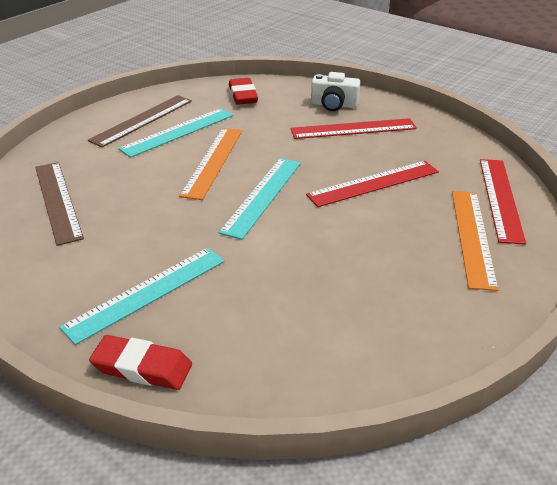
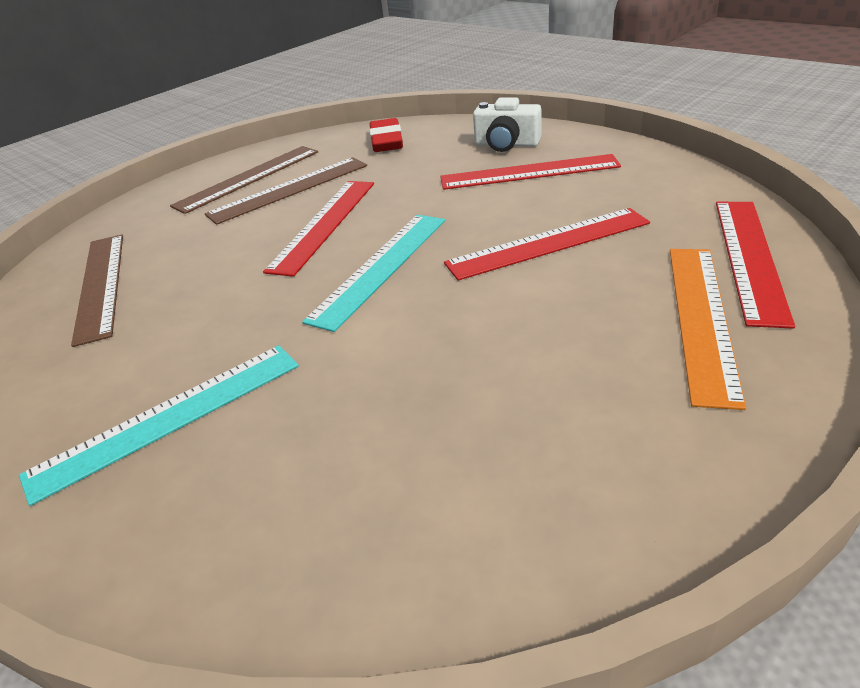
camera: 10 degrees right, 0 degrees up
(142, 367) = (115, 549): red eraser -> none
(178, 132) = (289, 189): turquoise ruler -> brown ruler
(213, 161) = (324, 224): orange ruler -> red ruler

